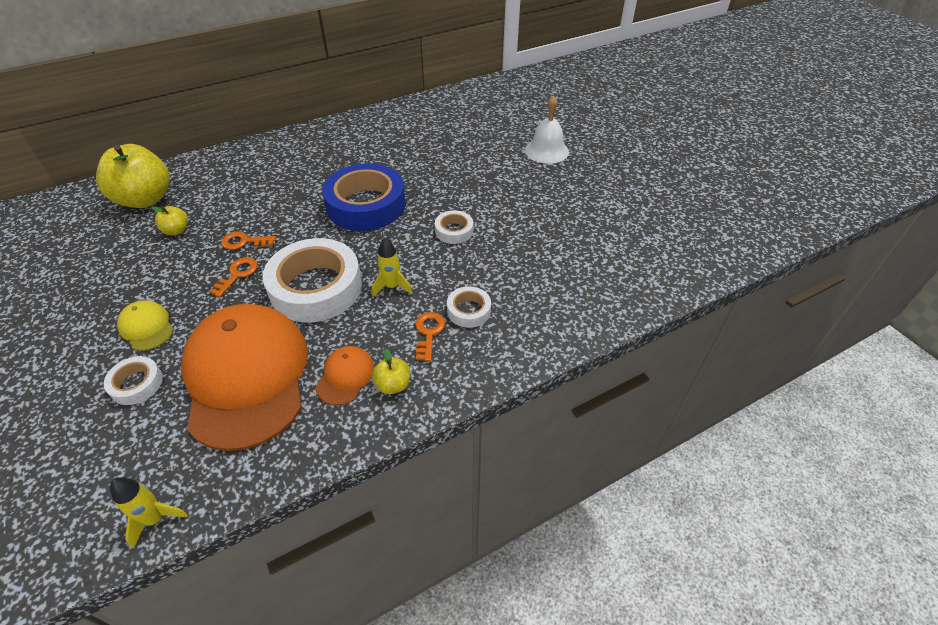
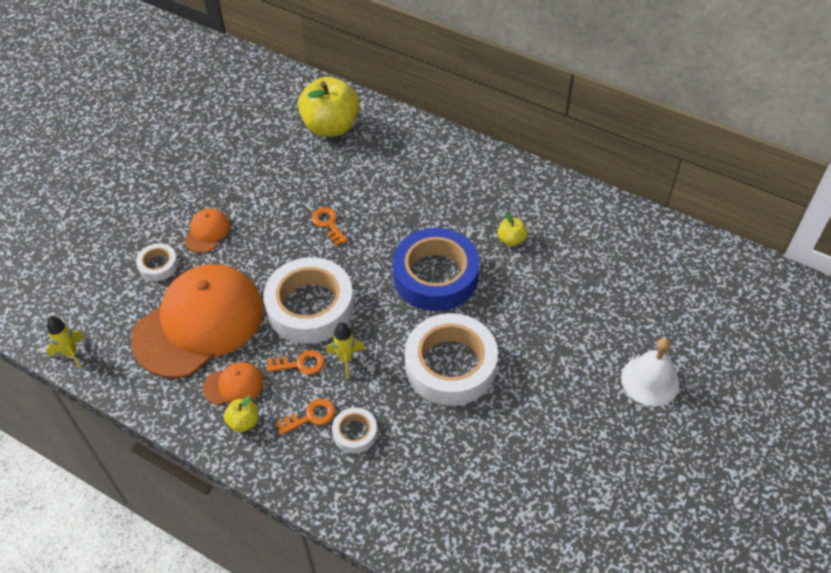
camera: 60 degrees right, 5 degrees up
(146, 327) = (207, 232): yellow cap -> orange cap
(176, 230) = (310, 173): yellow apple -> yellow apple (511, 240)
(237, 275) = (290, 246): orange key -> orange key (300, 364)
(454, 231) = (450, 365): white tape -> white tape, size x2.15

